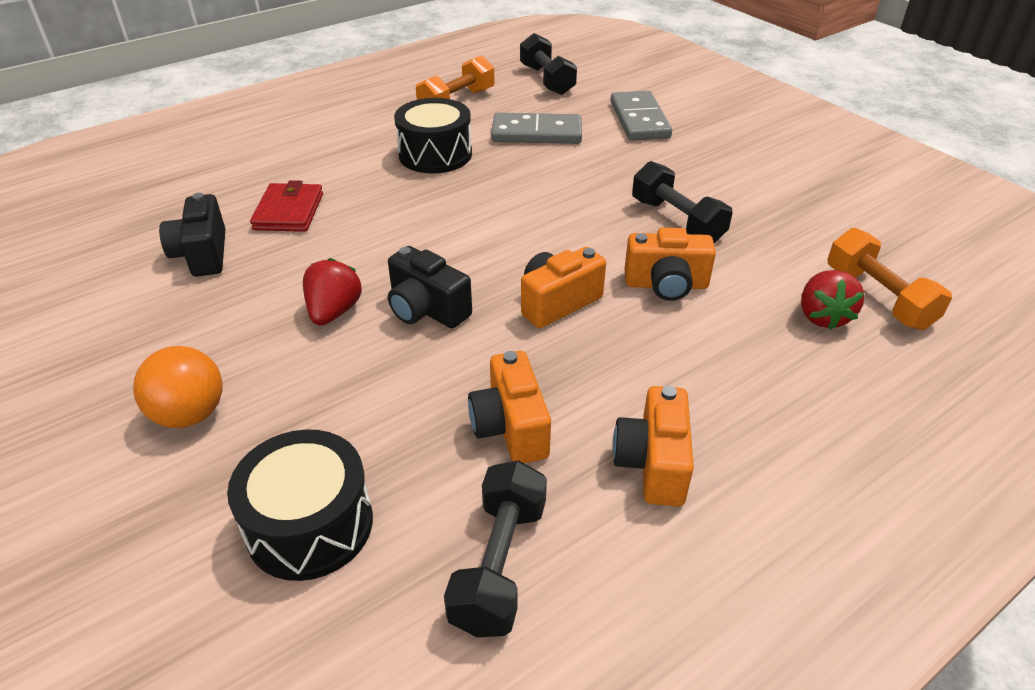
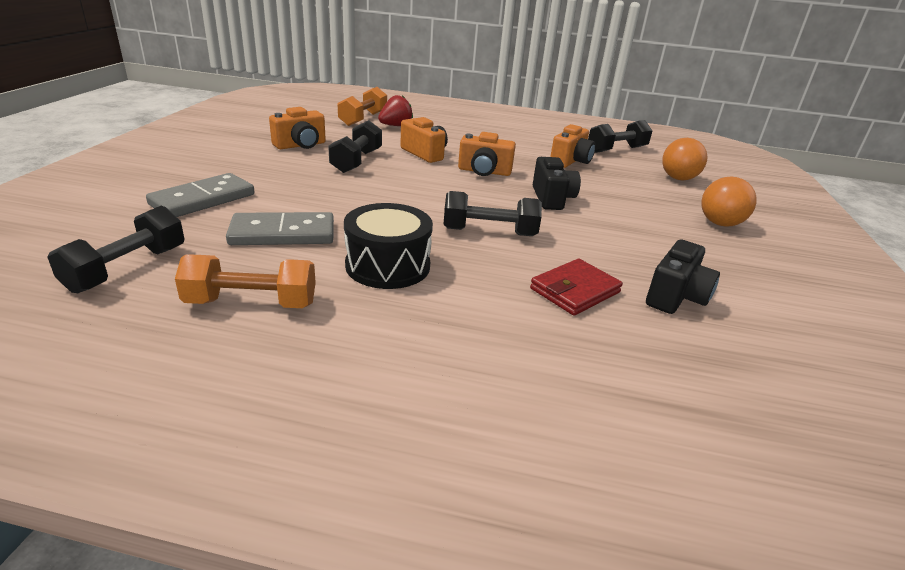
camera: 135 degrees left, 10 degrees down
(310, 524) = (678, 178): black drum -> orange ball
(334, 312) = (605, 221): red strawberry -> none
(418, 222) = (489, 232): none -> black dumbbell
(536, 133) = (283, 234): grey domino -> grey domino turned 60 degrees counterclockwise
(653, 464) = (534, 139): orange camera -> orange camera (301, 145)

